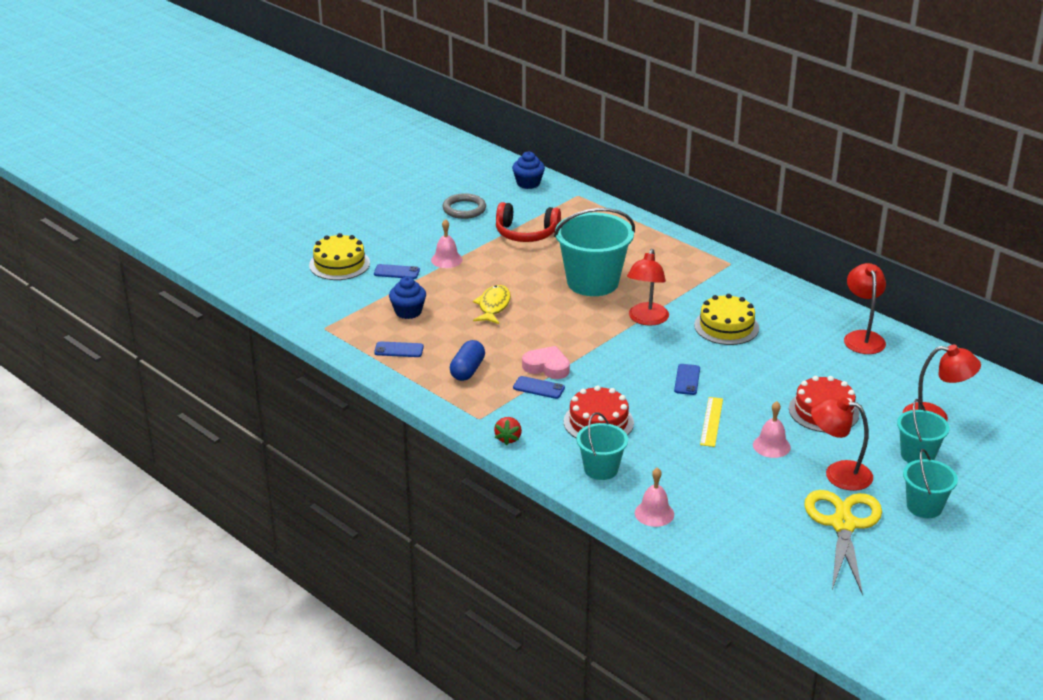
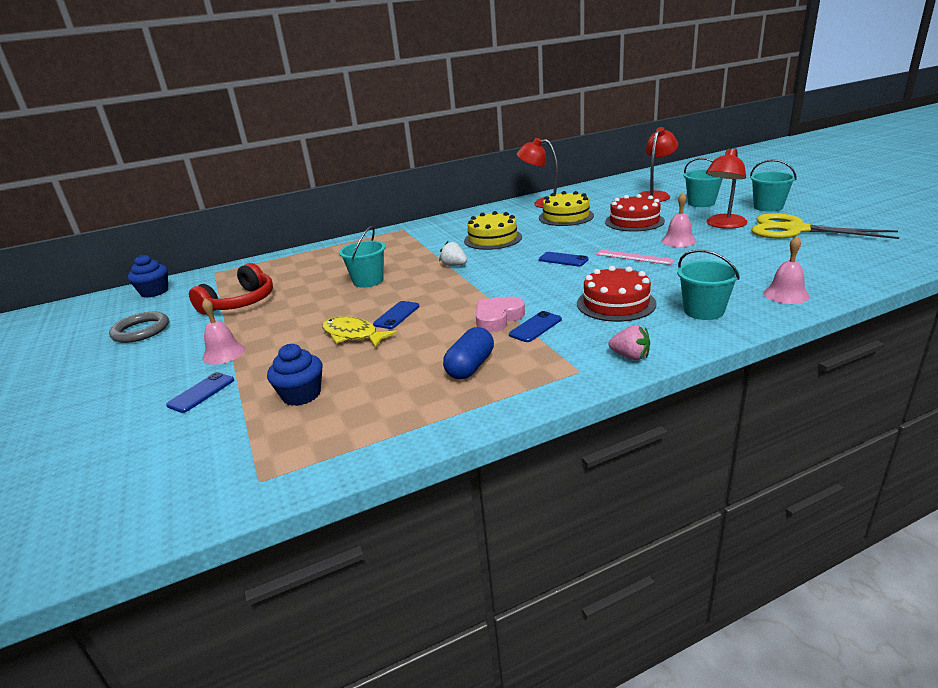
camera: 65 degrees left, 5 degrees down
(339, 264) = (114, 441): yellow cake -> yellow cake (566, 216)
(399, 350) = (383, 414): blue phone -> blue phone (396, 315)
(467, 370) = (470, 367): blue capsule -> blue capsule turned 75 degrees clockwise
(508, 438) = (630, 356): red strawberry -> pink strawberry
(592, 282) = (368, 281): turquoise bucket -> turquoise bucket, size x0.56
(646, 319) = (454, 265): red lamp -> white strawberry
(711, 421) = (634, 257): yellow ruler -> pink ruler

